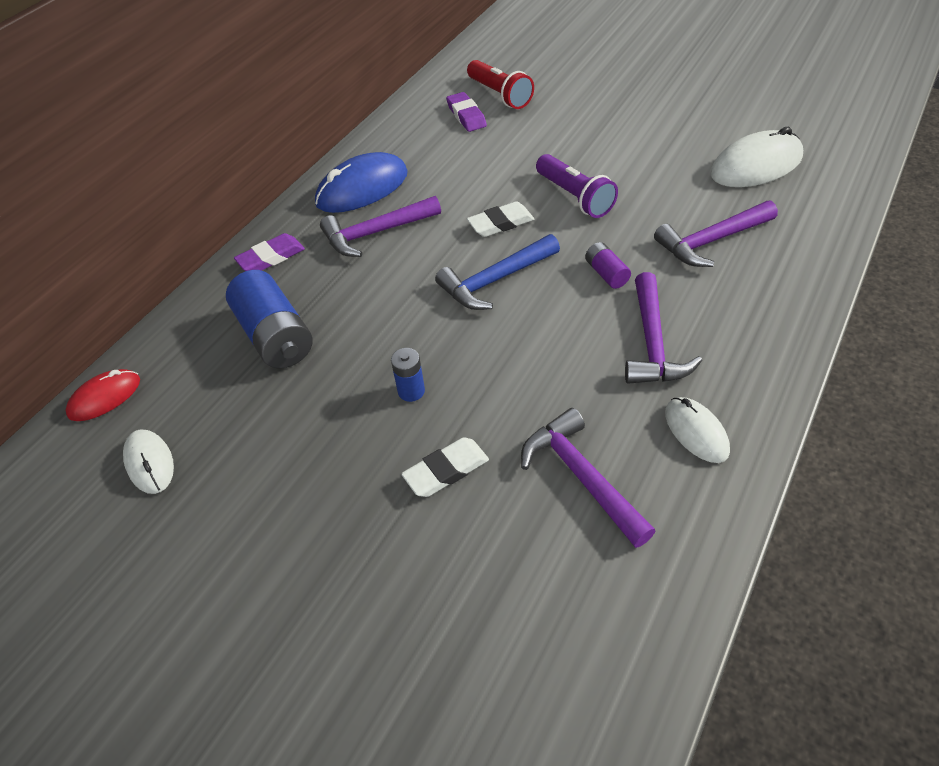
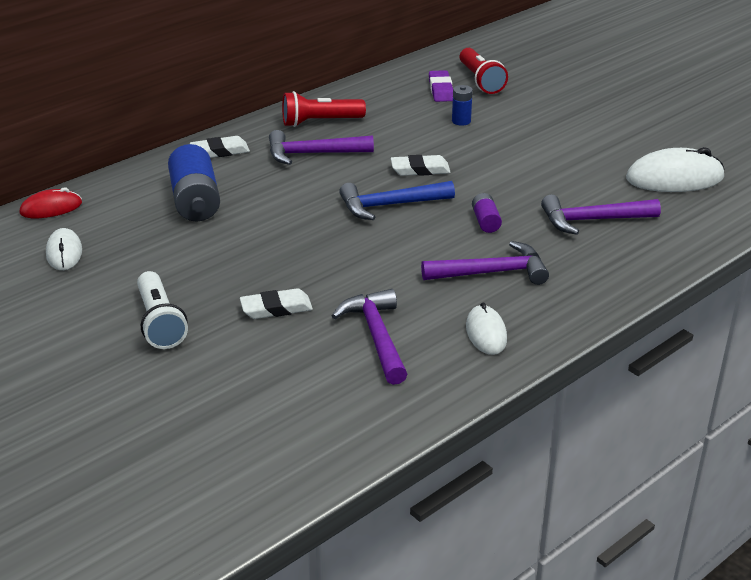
camera: 15 degrees right, 15 degrees down
(271, 257) = (220, 151): purple eraser -> white eraser
(318, 539) = (160, 323): none -> white flashlight
(362, 188) = (320, 122): blue mouse -> red flashlight
(411, 391) = (279, 257): blue battery -> blue battery (461, 121)
(575, 197) = (496, 165): purple flashlight -> none
(652, 342) = (491, 273): purple hammer -> purple hammer turned 120 degrees counterclockwise

